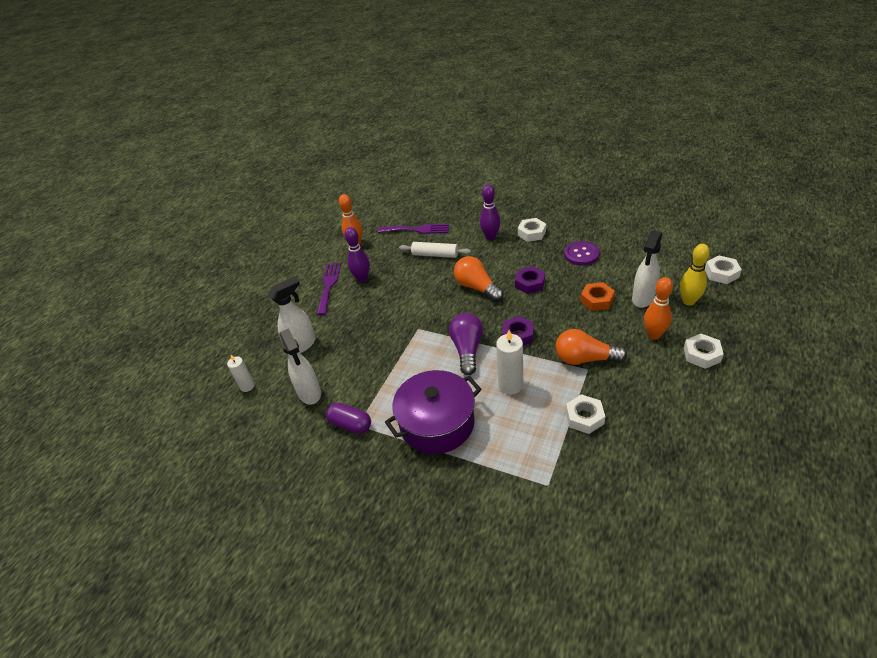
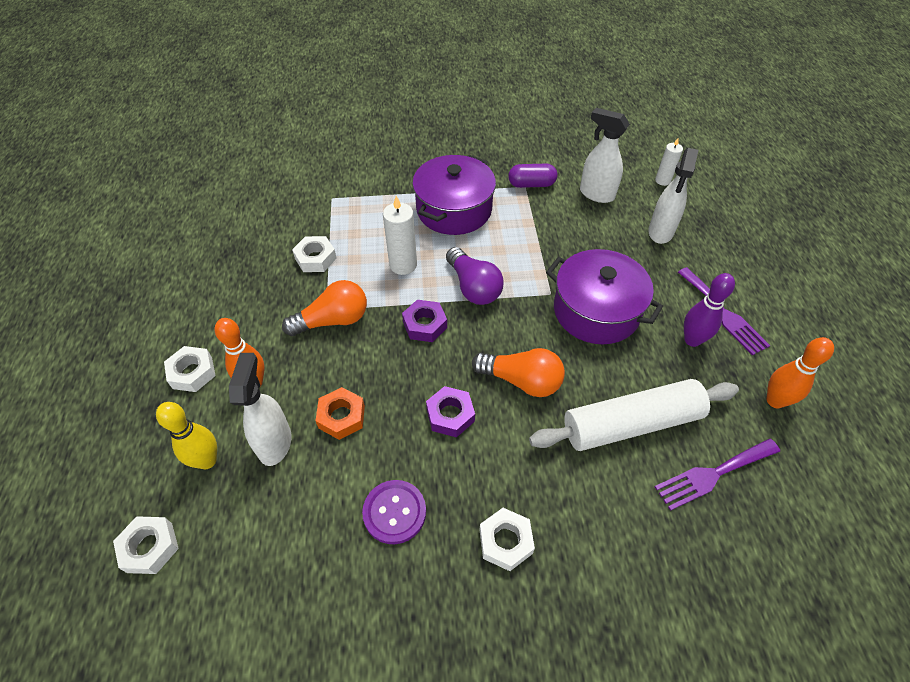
camera: 145 degrees right, 10 degrees up
(399, 309) = (596, 311): none -> purple pot
(435, 255) = (631, 423): white rolling pin -> white rolling pin, size x1.71
(490, 237) = (572, 502): purple bowling pin -> none

